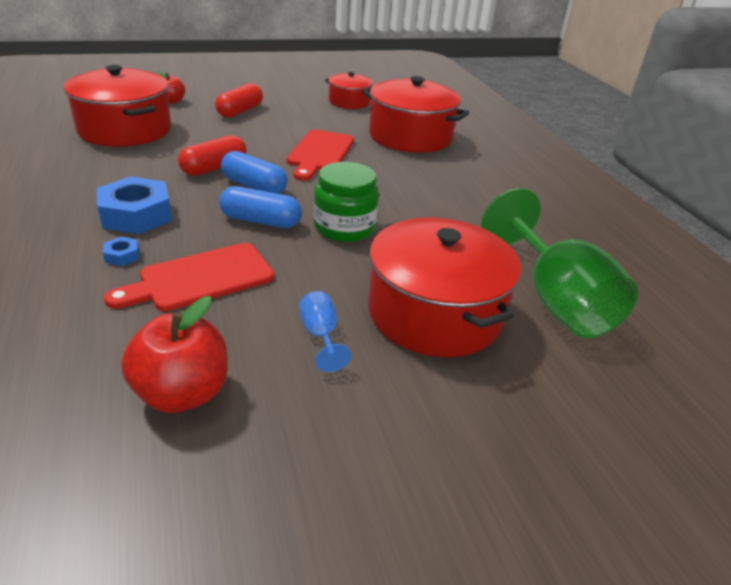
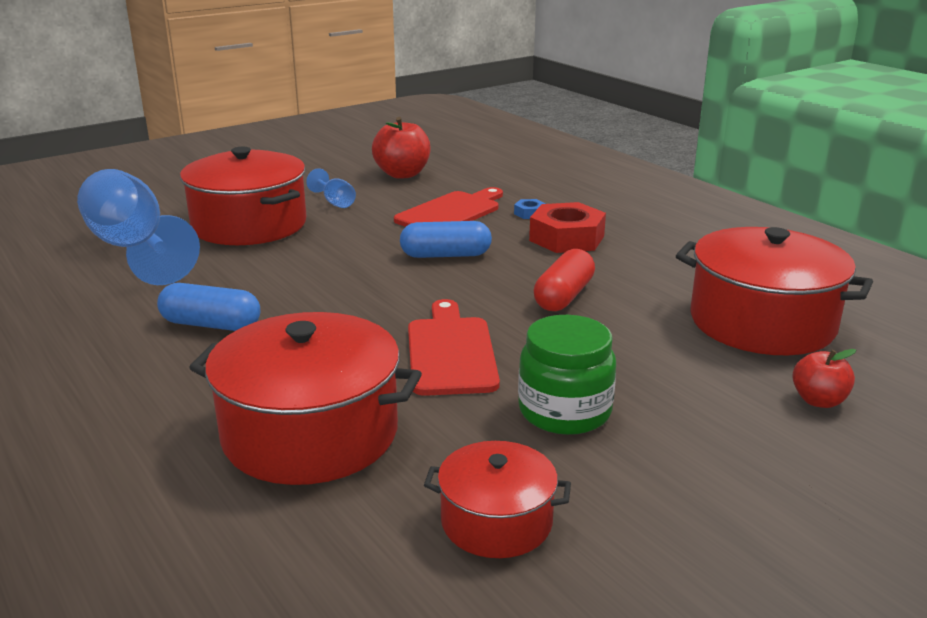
camera: 165 degrees right, 10 degrees down
(136, 215) = (566, 238): blue nut -> red nut
(240, 111) = (674, 411): red capsule -> none
(254, 186) = (490, 286): blue capsule -> blue capsule (211, 325)
(344, 227) = (355, 266): green jar -> green jar (564, 411)
(555, 300) = (133, 249): green goblet -> blue goblet

